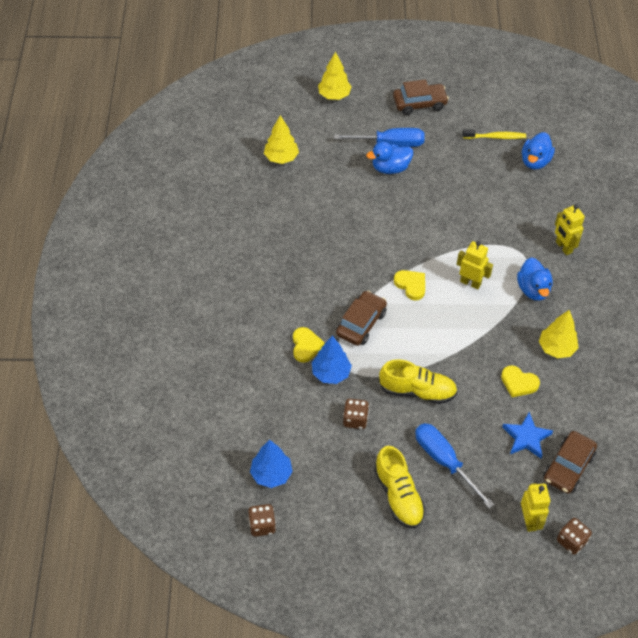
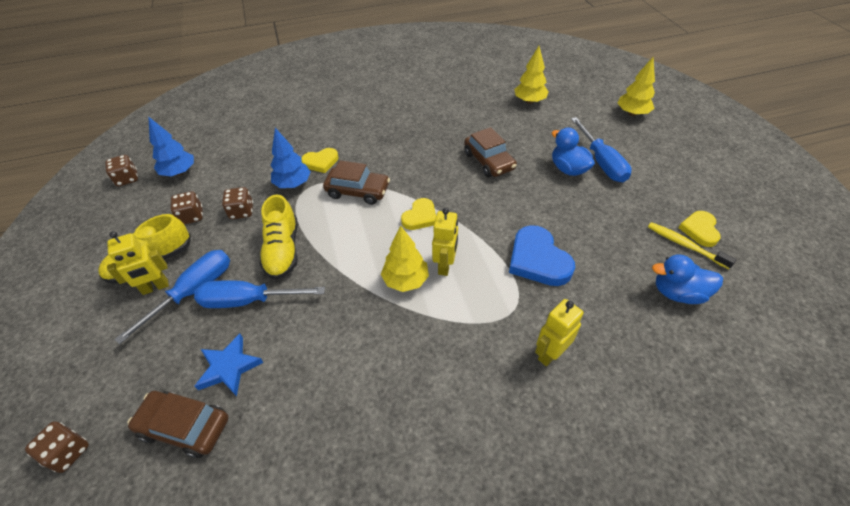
camera: 75 degrees right, 5 degrees down
(346, 462) = (191, 216): none -> brown dice
(419, 103) = (677, 171): brown car -> brown car (489, 161)
(466, 421) = (248, 301): none -> blue screwdriver
(482, 224) = (538, 260): none -> blue heart
(495, 137) = (685, 245): yellow toothbrush -> yellow toothbrush turned 150 degrees clockwise
(518, 383) = (310, 343): yellow heart -> yellow heart (699, 230)
(529, 520) = (106, 394): yellow robot -> yellow robot (155, 287)
(533, 289) = (461, 331): blue duck -> none
(556, 348) = (374, 376): yellow tree -> yellow tree (405, 280)

